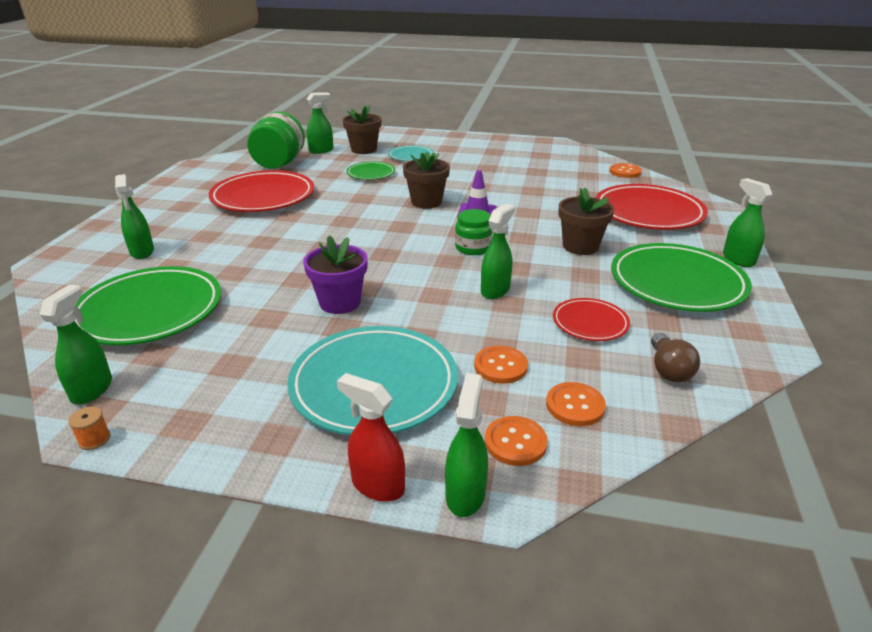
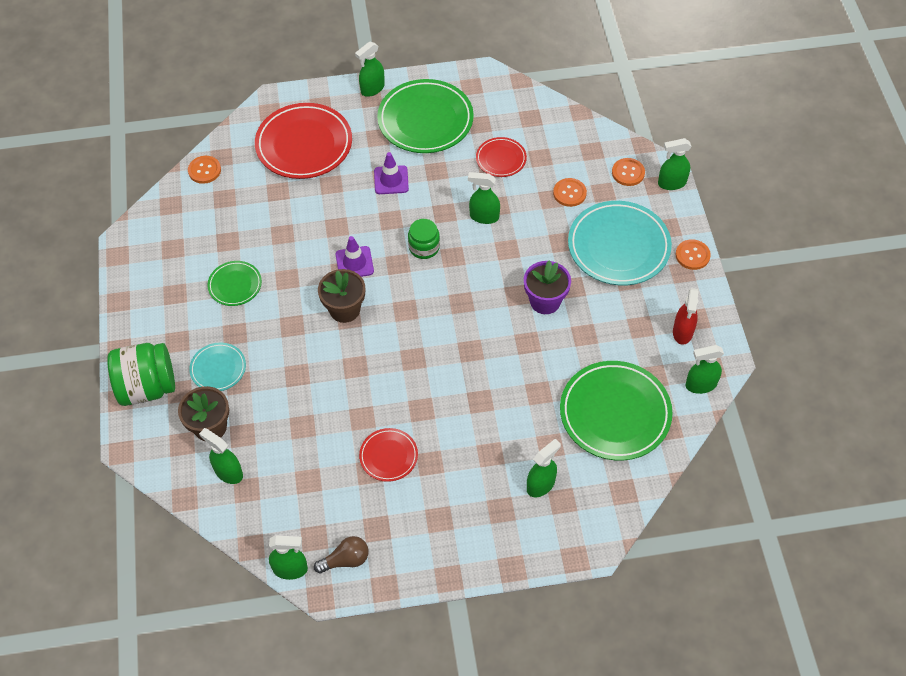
camera: 110 degrees left, 25 degrees up
(94, 439) = (730, 353): orange spool -> none
(225, 158) = (290, 569): none -> green spray bottle
(263, 197) = (388, 456): red plate -> red plate, size x0.52
(279, 163) = (289, 495): green jar -> green jar (147, 387)
(371, 173) = (287, 386): green plate -> green plate (235, 285)
(377, 485) = (686, 217): red spray bottle -> red spray bottle (682, 332)
(575, 405) = (586, 154): orange button -> orange button (692, 255)
(580, 246) = (391, 180): brown flower pot -> purple traffic cone
(668, 369) = (532, 119): brown light bulb -> brown light bulb (346, 560)

